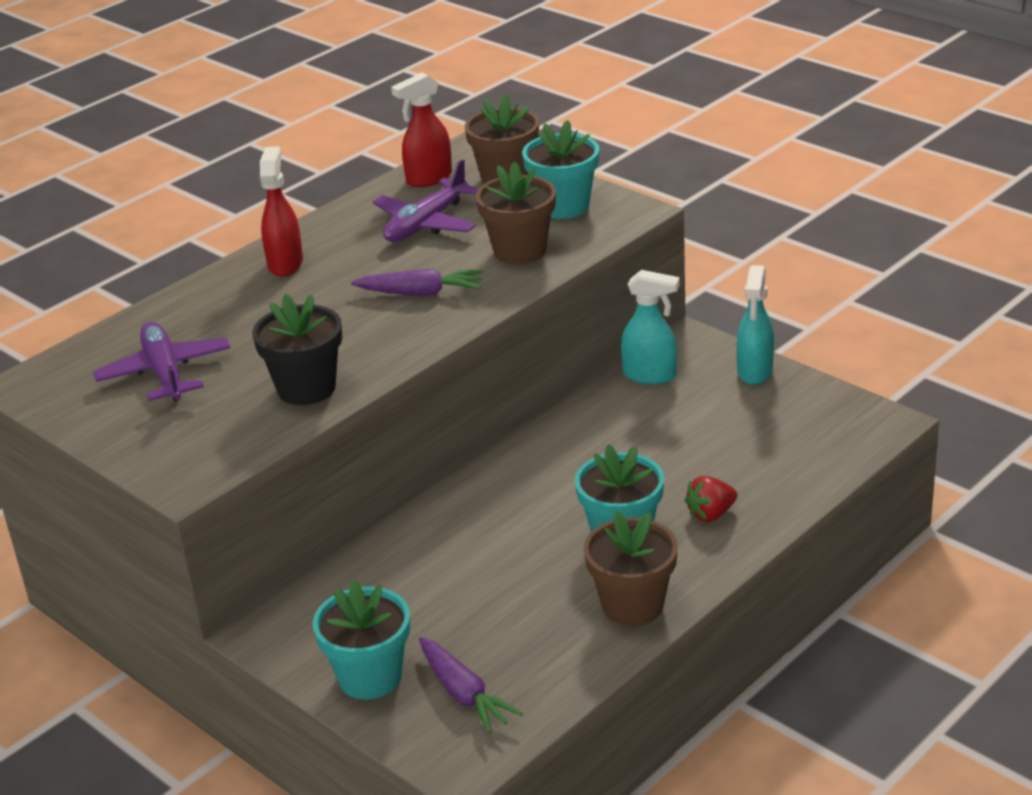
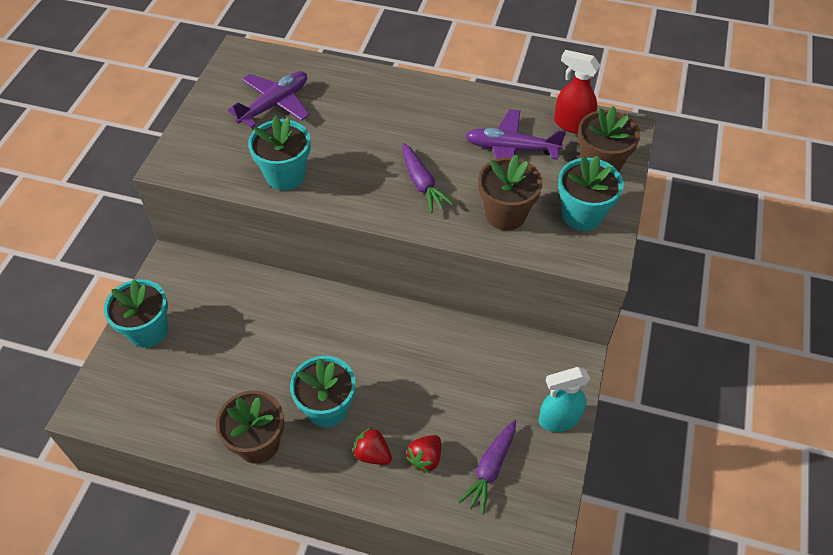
camera: 60 degrees right, 20 degrees up
(285, 264) = (421, 102): red spray bottle -> none
(306, 388) = (285, 175): black flower pot -> turquoise flower pot
(464, 694) = (146, 384): purple carrot -> purple carrot (490, 469)
(650, 376) = (517, 353): turquoise spray bottle -> none
(742, 476) = (425, 458): none -> red strawberry

